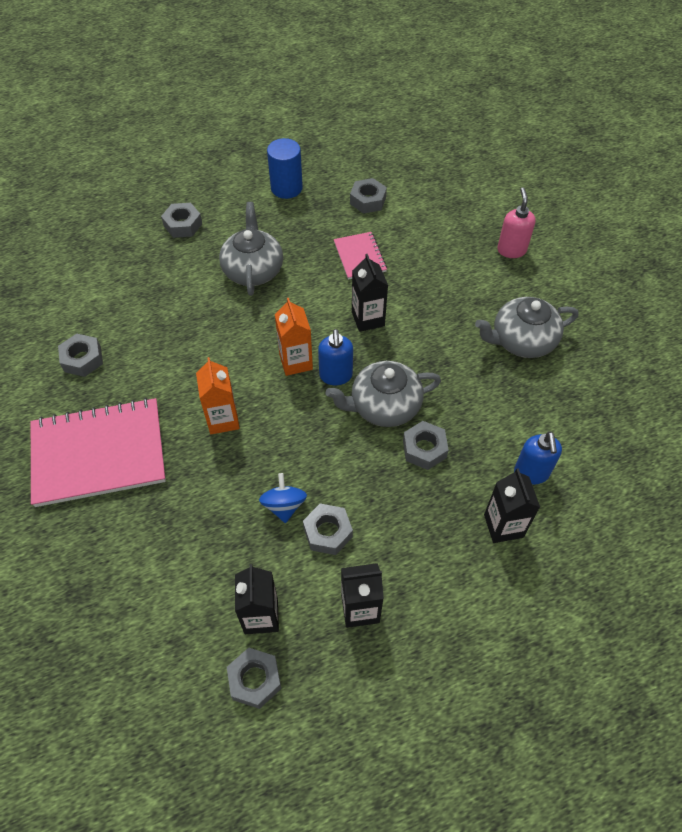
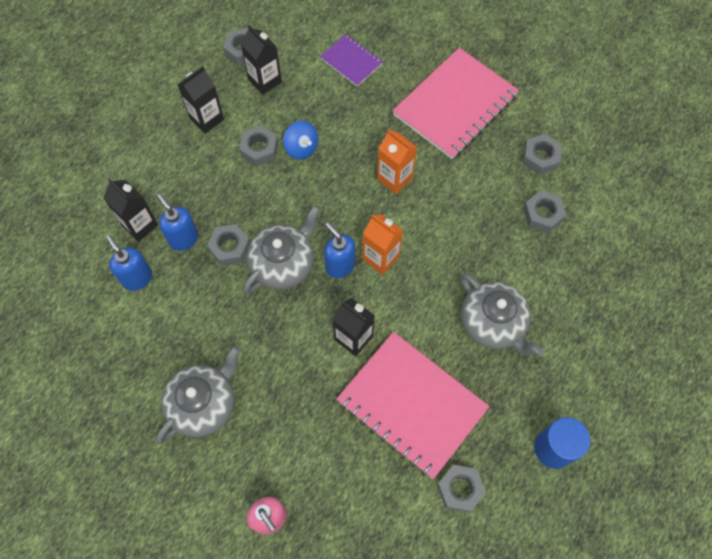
camera: 145 degrees right, 10 degrees up
(148, 575) = (351, 61): none -> purple notebook
(183, 225) = (602, 331): grey nut -> grey nut (542, 214)
(359, 257) = (411, 405): pink notebook -> pink notebook, size x1.99
(465, 484) = (184, 239): none -> blue soap dispenser

